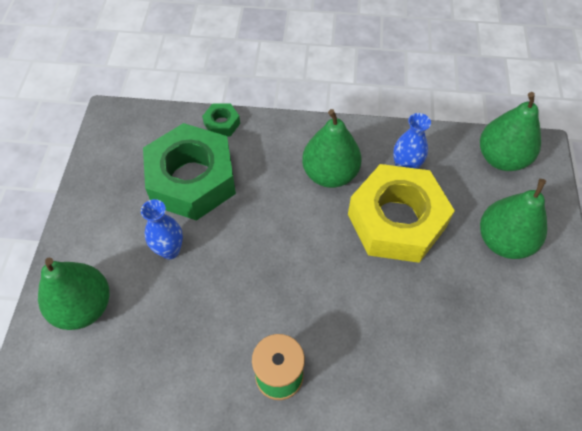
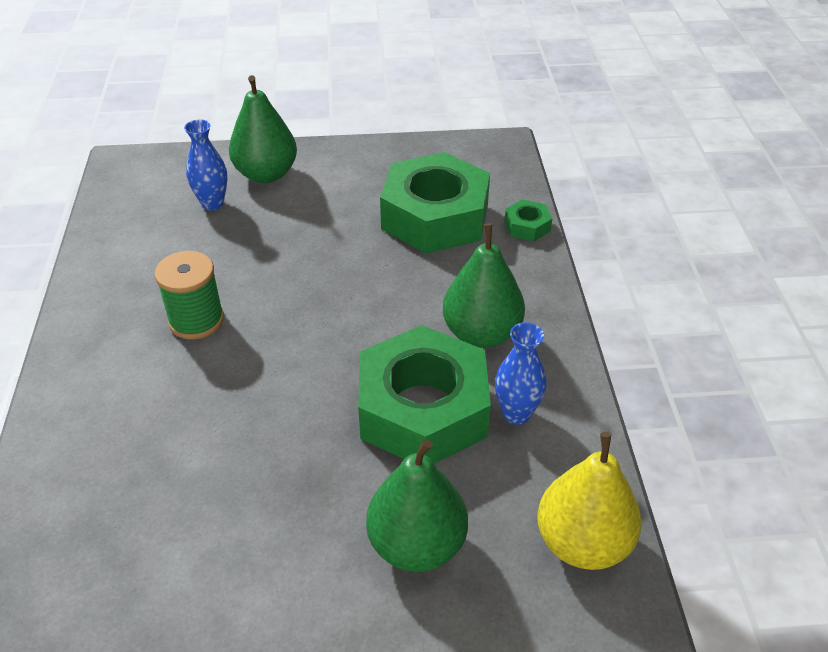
camera: 80 degrees right, 15 degrees down
(170, 250) = (338, 217): blue vase -> blue vase (212, 203)
(396, 221) = (423, 409): yellow nut -> green nut
(501, 158) = (583, 542): green pear -> yellow pear

